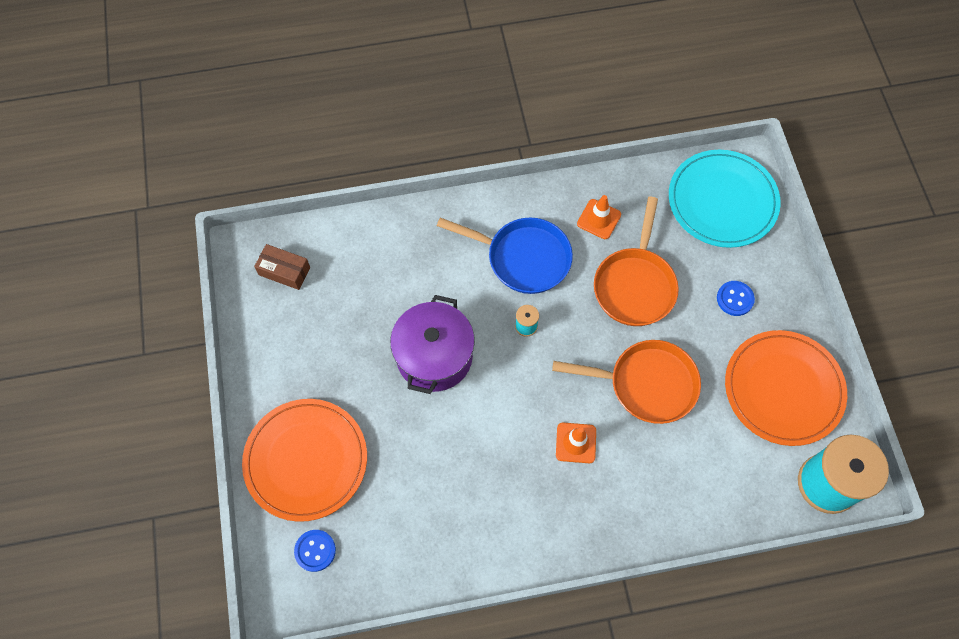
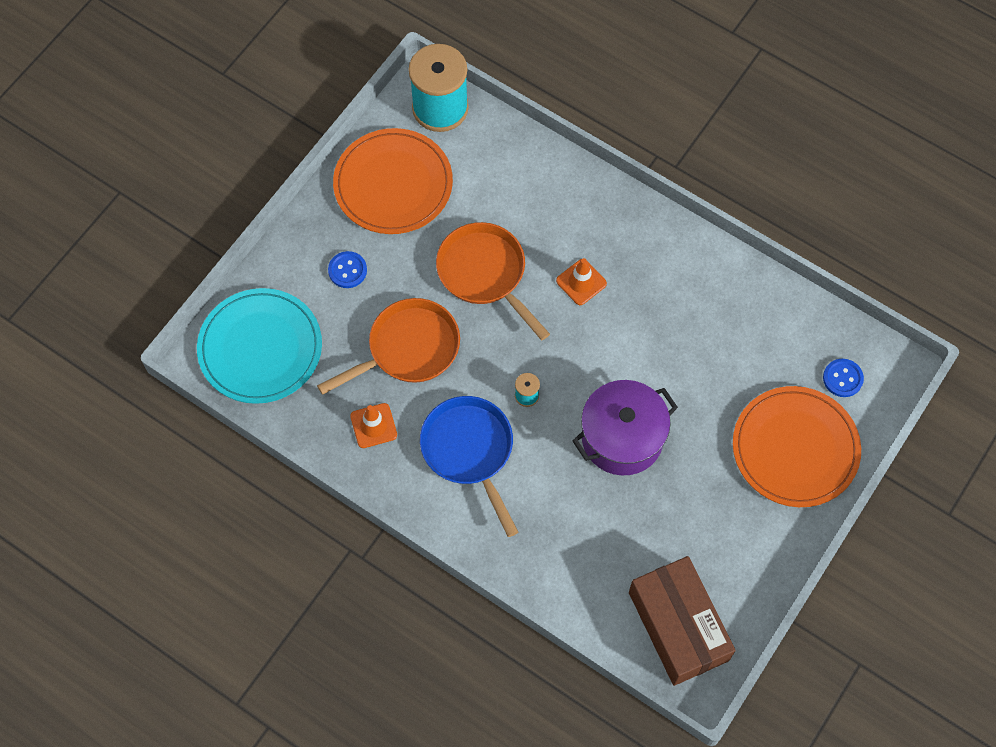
camera: 135 degrees left, 0 degrees up
(284, 271) = (678, 626): brown box -> brown box, size x1.98

